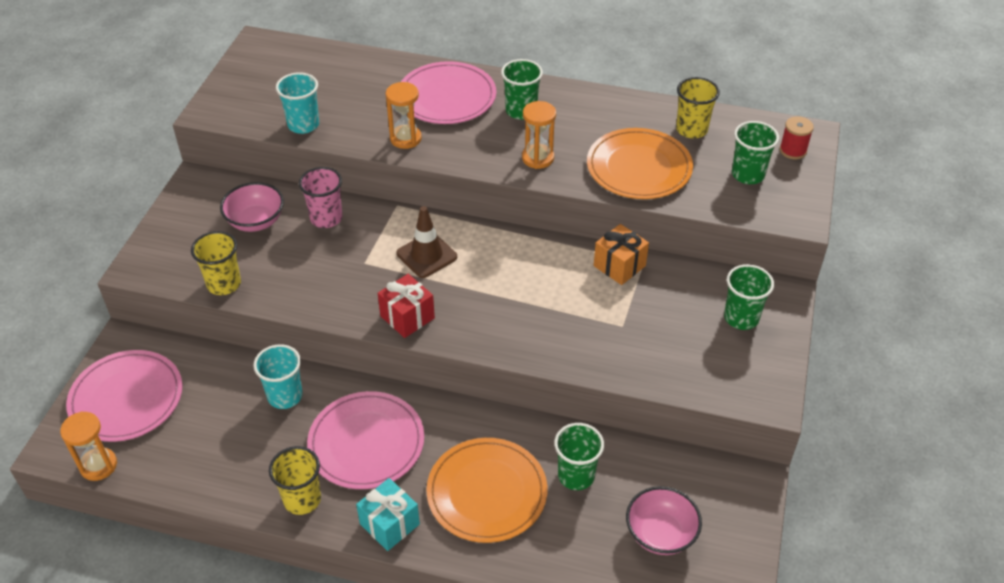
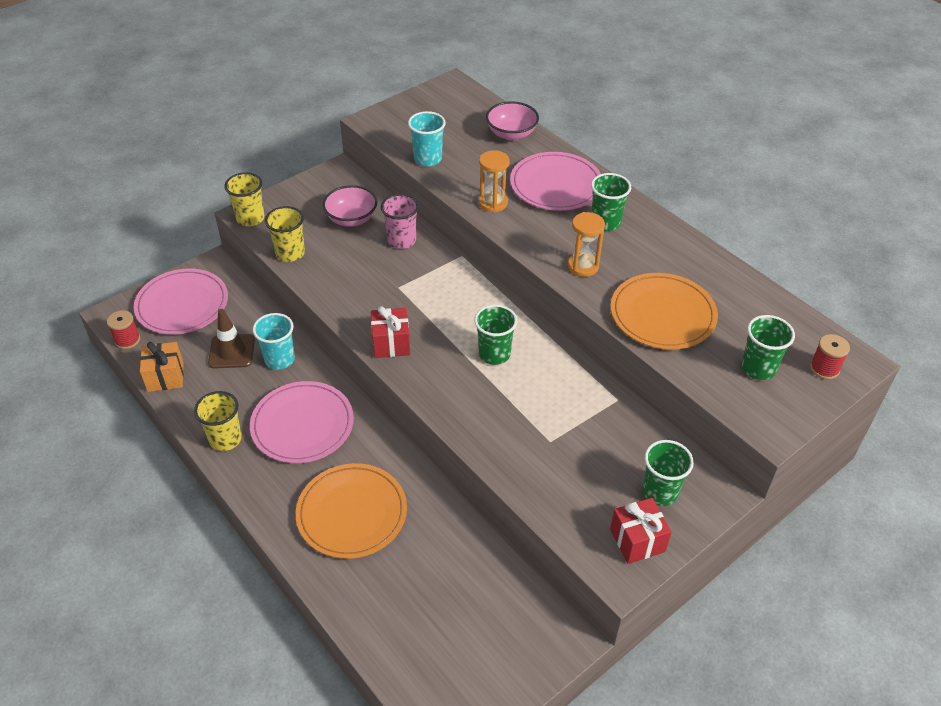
camera: 35 degrees right, 0 degrees up
(98, 465) = (127, 340): orange hourglass -> red spool
(389, 524) = (265, 493): turquoise gift -> none
(426, 255) = (448, 305): brown traffic cone -> brown traffic cone (231, 351)
(576, 475) = (429, 542): green cup -> green cup (494, 354)
(619, 266) = (593, 392): orange gift -> orange gift (165, 377)
(660, 534) = (452, 630): pink bowl -> pink bowl (511, 134)
(691, 129) = (742, 305): yellow cup -> yellow cup (250, 218)
(759, 365) = (637, 540): none -> red gift

